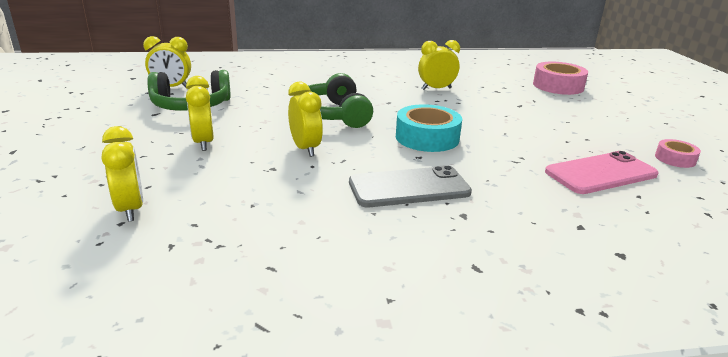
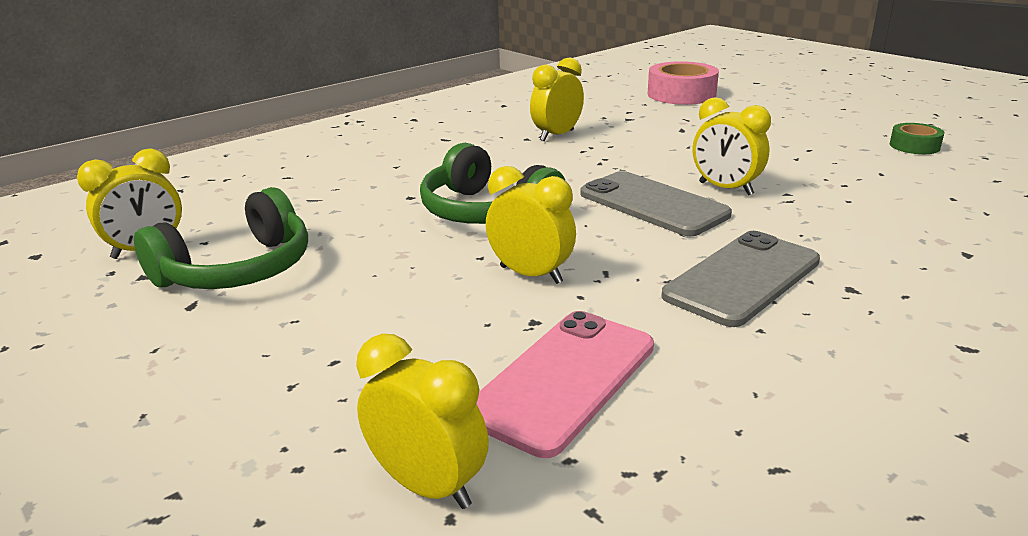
camera: 30 degrees left, 0 degrees up
(203, 143) = (363, 323): yellow clock -> yellow clock (725, 189)
(427, 138) = (653, 204): turquoise tape -> grey phone
(601, 173) = (885, 185): pink phone -> pink phone (564, 380)
(675, 159) = (914, 146): pink tape -> green tape

